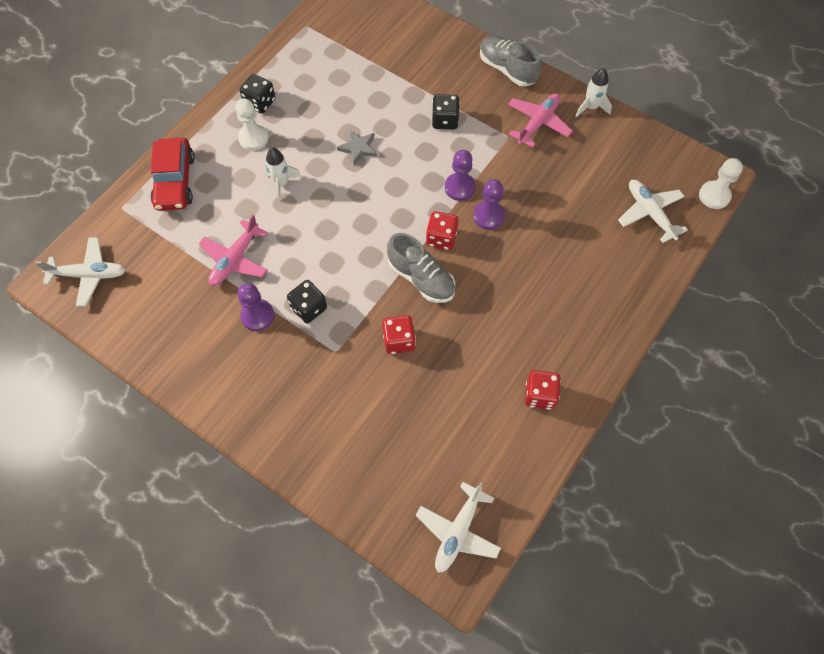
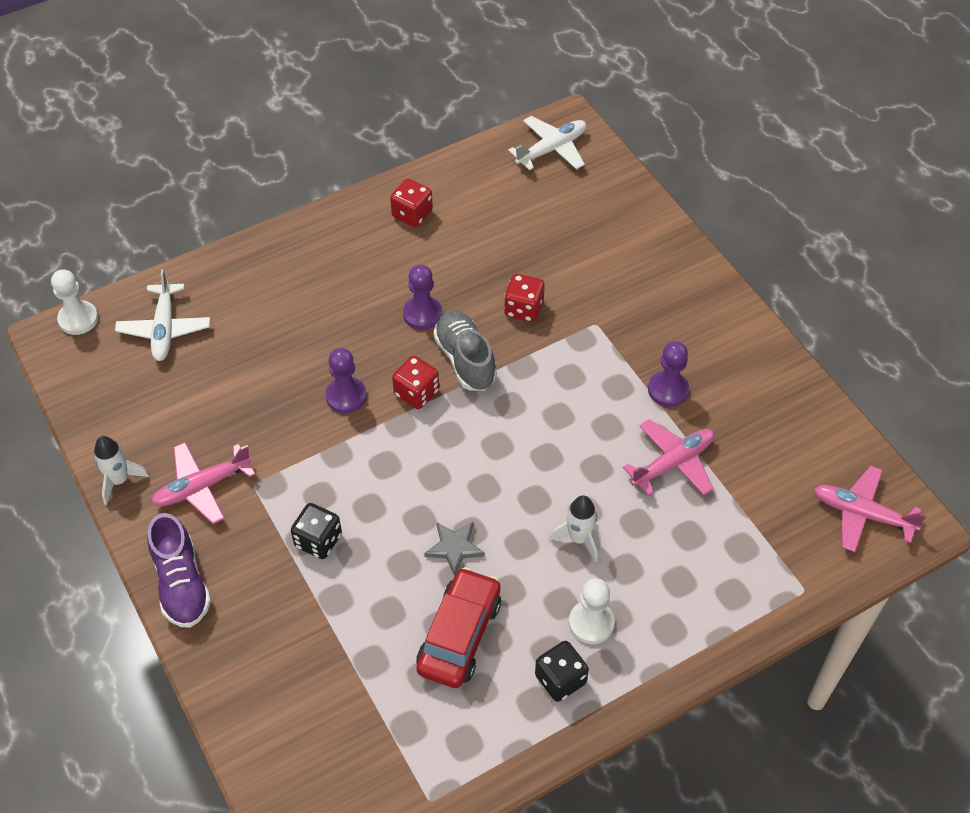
camera: 155 degrees left, 10 degrees down
(89, 275) = (862, 514): white plane -> pink plane
(175, 181) = (721, 600): red car -> red car (459, 635)
(309, 308) = (606, 376): black dice -> none
(459, 187) = (357, 443): purple pawn -> purple pawn (422, 314)
(507, 69) = (182, 584): grey shoe -> purple shoe

